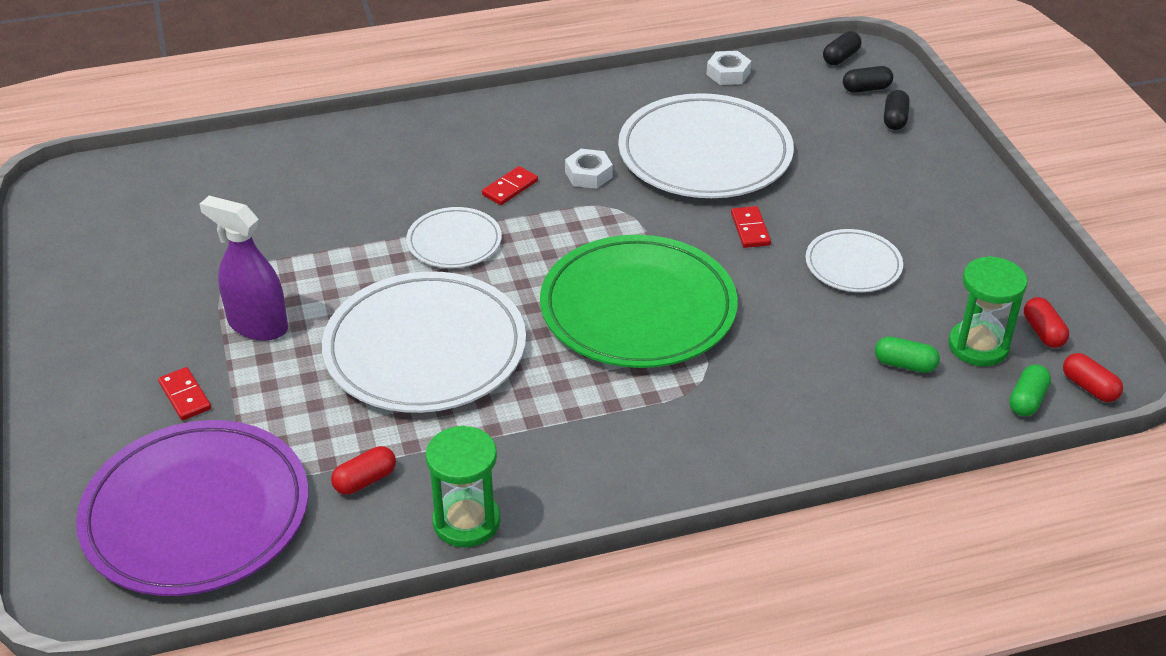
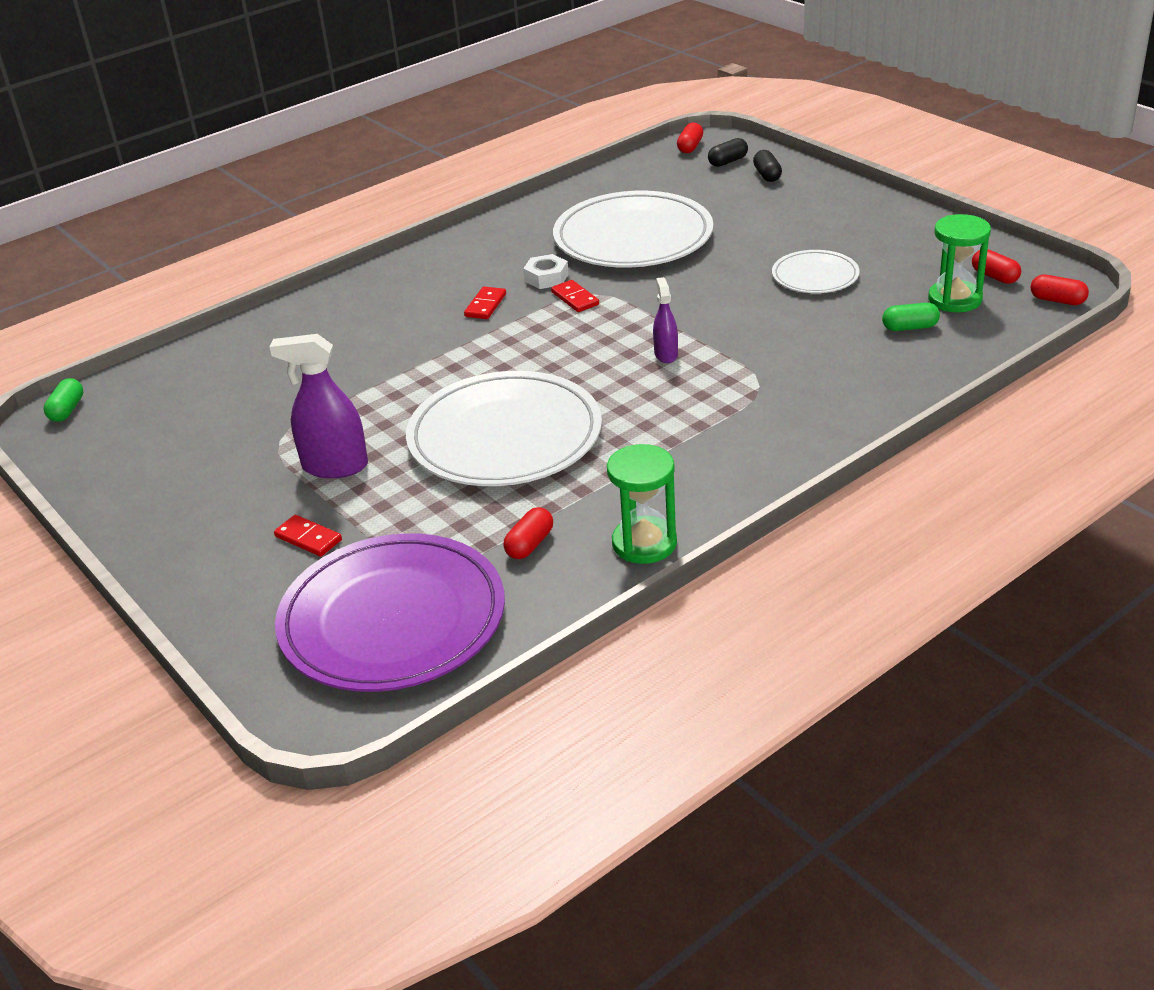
camera: 20 degrees left, 5 degrees down
(454, 242) = (467, 356): white plate -> none
(638, 308) = (666, 354): green plate -> purple spray bottle
(728, 73) = (607, 180): white nut -> none
(750, 229) = (713, 276): red domino -> red domino (575, 298)
(841, 57) = (690, 147): black capsule -> red capsule
(1027, 400) = (1019, 322): green capsule -> green capsule (67, 410)

